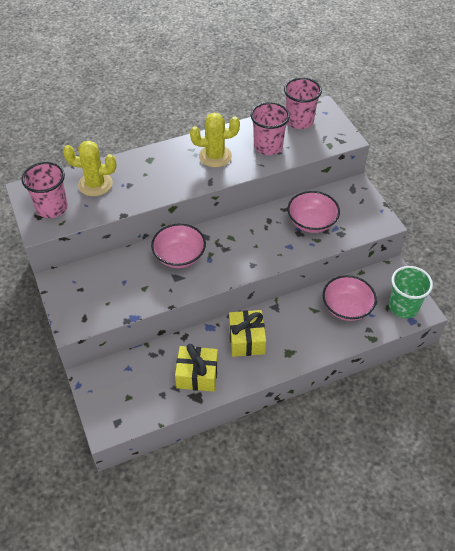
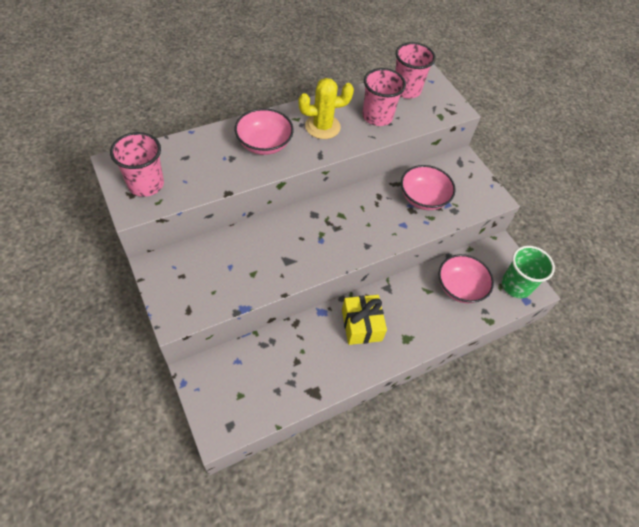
camera: 10 degrees left, 5 degrees up
(95, 184) = (194, 157): yellow cactus -> none
(179, 256) = (288, 236): pink bowl -> pink bowl (264, 144)
(197, 375) = (313, 367): yellow gift -> none

